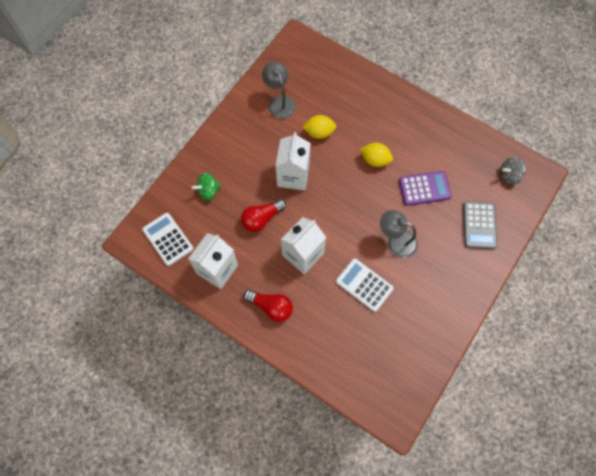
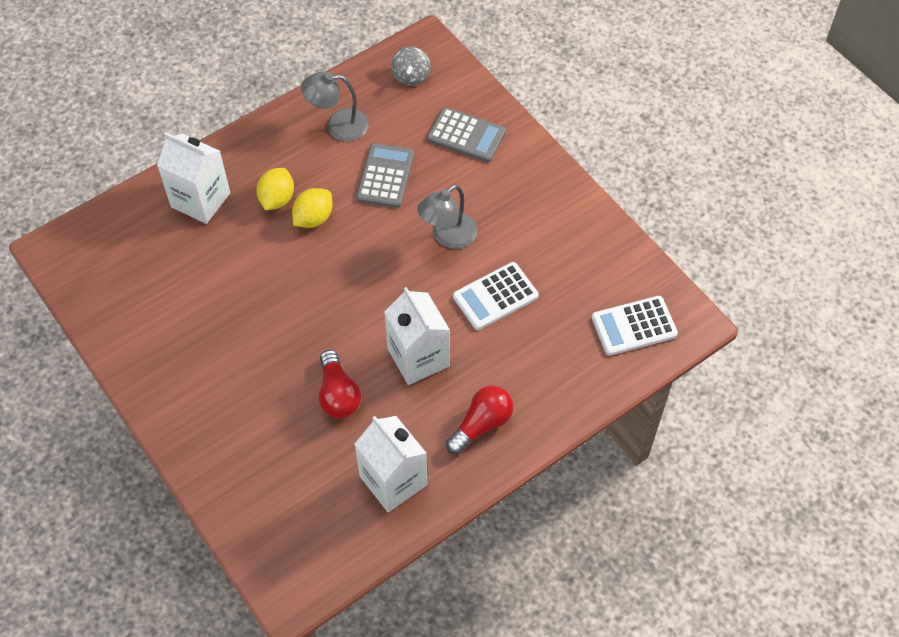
camera: 70 degrees left, 10 degrees down
(168, 239) = (312, 539): white calculator -> white calculator (634, 326)
(208, 191) = (257, 456): green spinning top -> none
(279, 102) = (152, 309): grey lamp -> grey lamp (338, 126)
(293, 176) = (288, 330): white carton -> white carton (200, 200)
(319, 132) = (233, 273): yellow lemon -> yellow lemon (277, 199)
(424, 188) = (385, 176): purple calculator -> grey calculator

